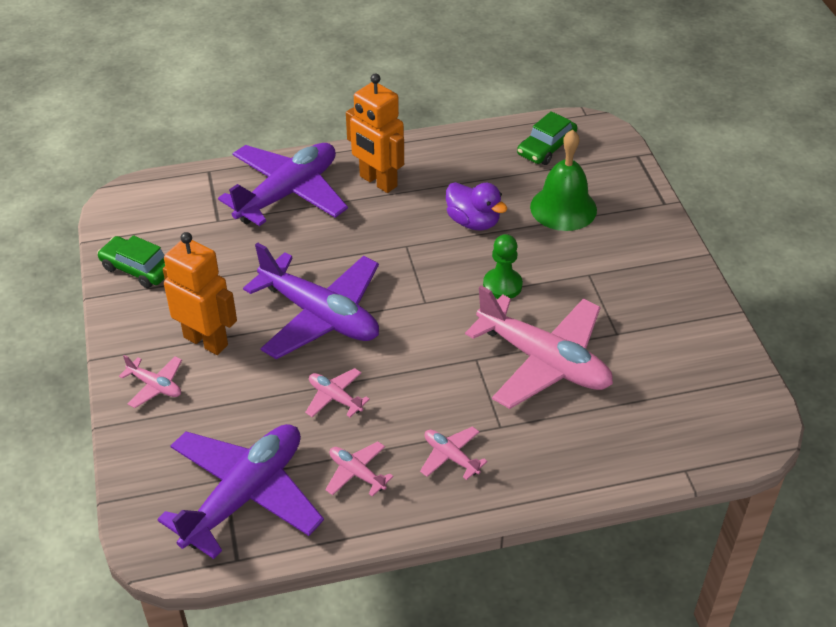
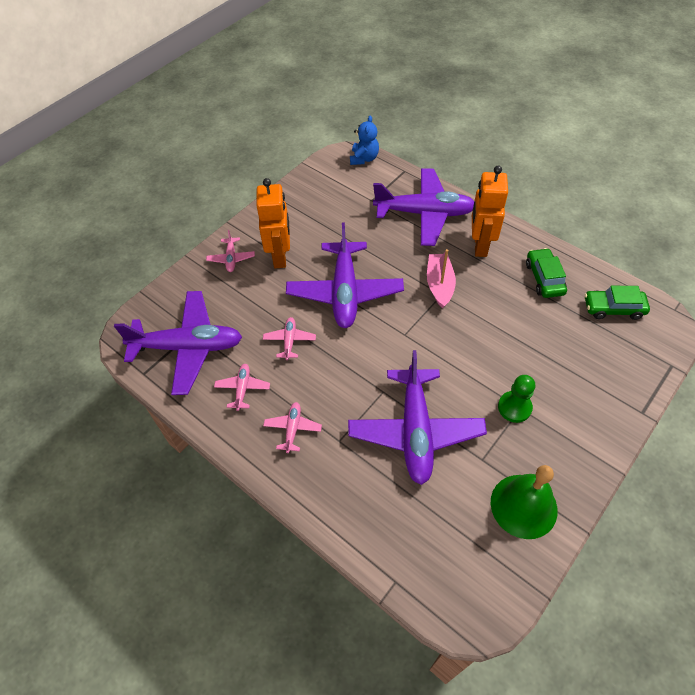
camera: 55 degrees right, 10 degrees up
(138, 269) = (304, 195): green car -> green car (544, 278)
(148, 190) = (364, 158): none -> blue teddy bear
(393, 240) = (439, 285): none -> pink boat
(473, 222) = (498, 314): purple duck -> none
(502, 285) = (459, 365): green pawn -> green pawn (514, 407)
(543, 361) = (415, 430): pink plane -> purple plane
(563, 208) = (566, 354): green bell -> green bell (523, 506)

